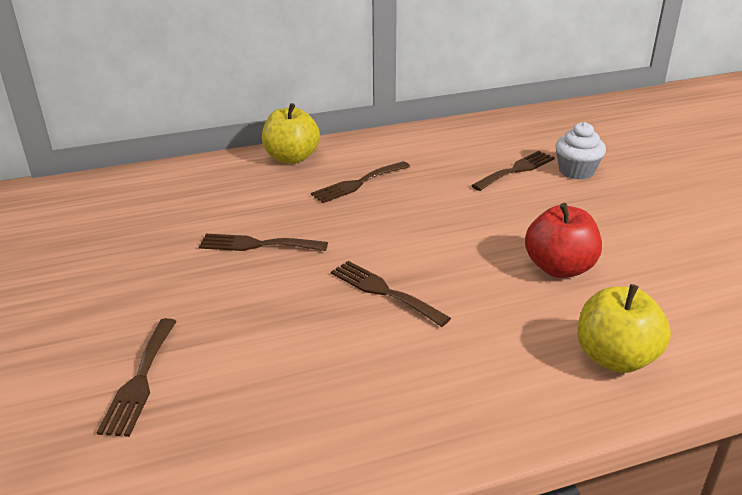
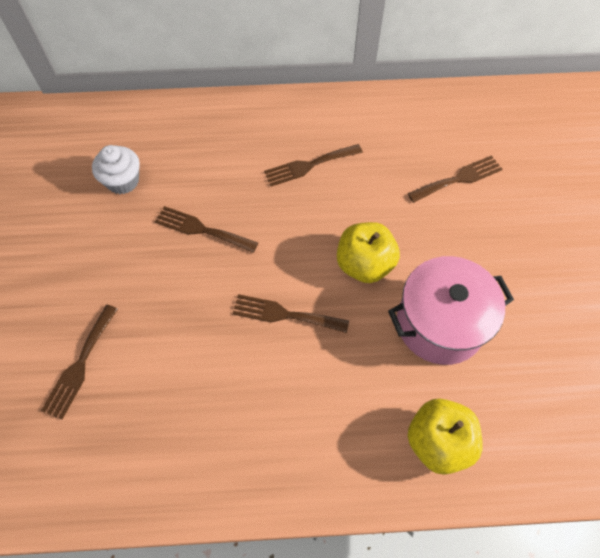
camera: 15 degrees right, 30 degrees up
(291, 158) = (262, 114): yellow apple -> yellow apple (364, 264)
(384, 291) = (284, 314): brown fork -> brown fork turned 45 degrees counterclockwise
(559, 268) = (440, 324): red apple -> pink pot
(576, 171) = (514, 194): white cupcake -> white cupcake (123, 181)

